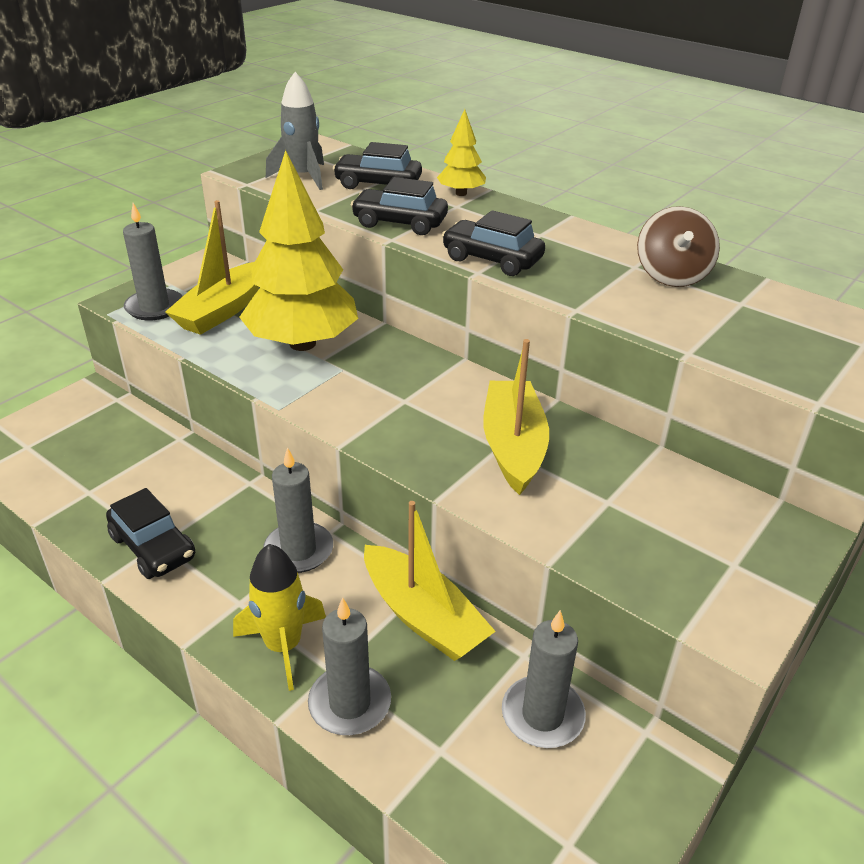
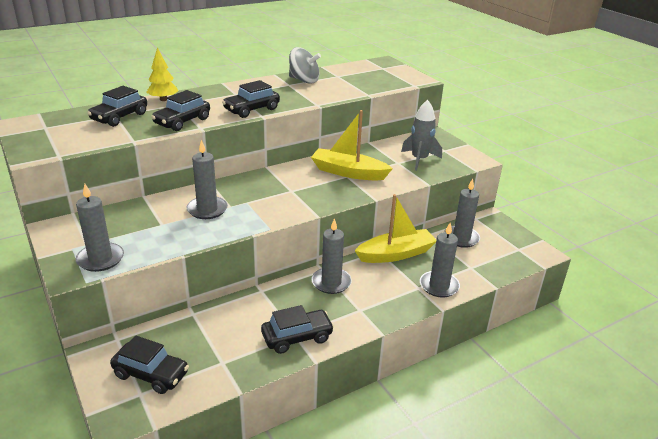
camera: 70 degrees left, 5 degrees down
(59, 443) = (151, 374): none -> black car
(223, 310) = (135, 231): yellow boat -> none
(283, 646) = (397, 300): yellow rocket -> none
(302, 343) = (207, 209): yellow tree -> grey candle
(303, 177) = (74, 136): grey rocket -> grey rocket (419, 160)
(672, 275) = (304, 80): brown spinning top -> grey spinning top

